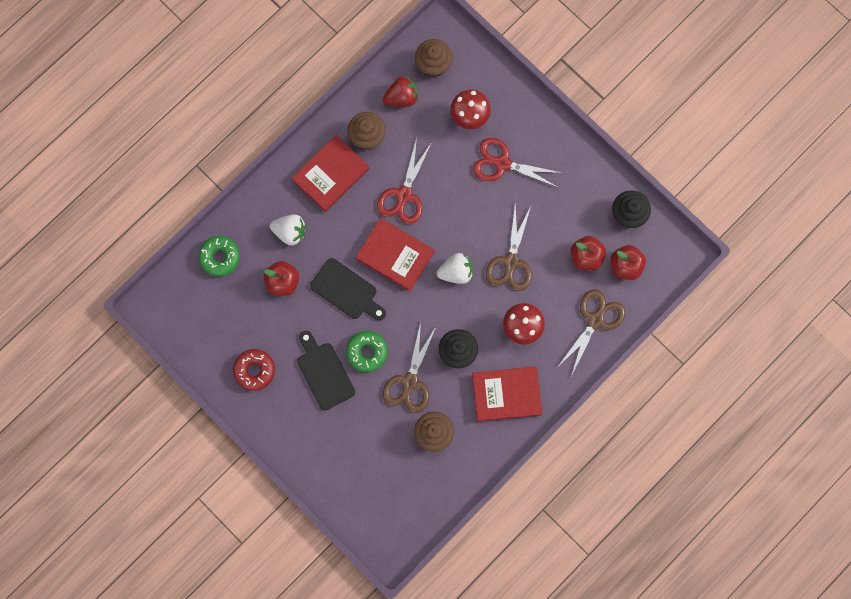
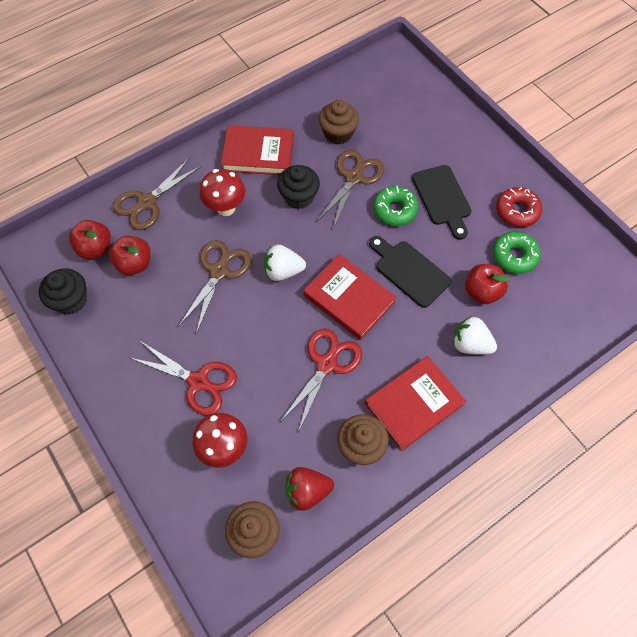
camera: 170 degrees left, 15 degrees down
(220, 257) = (555, 329): green donut -> green donut (514, 256)

